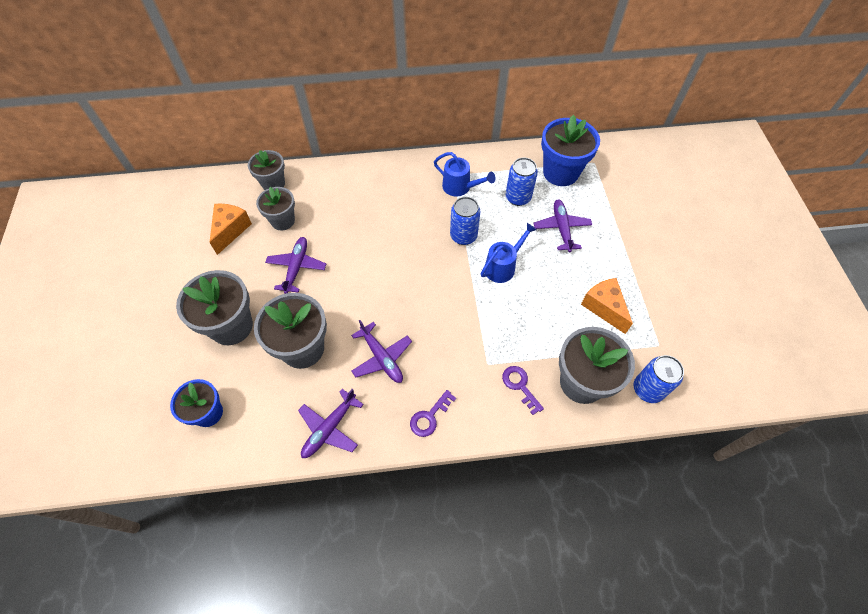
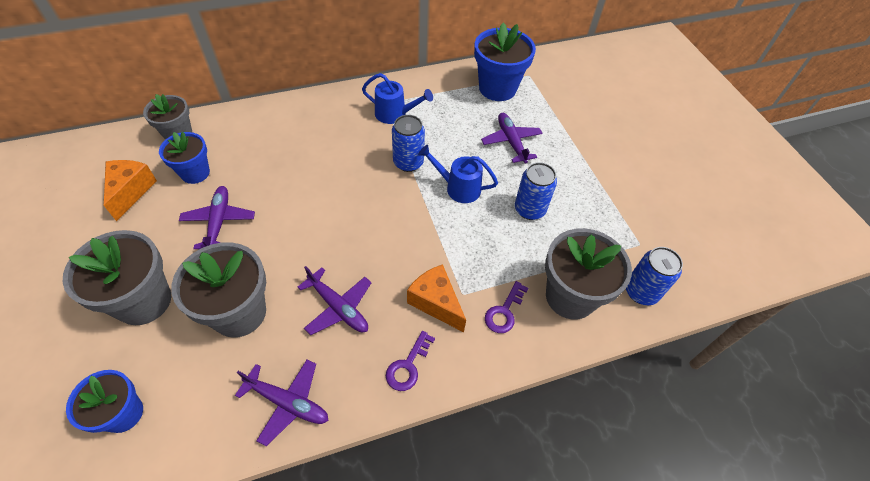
camera: 15 degrees left, 5 degrees down
(283, 221) = (195, 173): grey flower pot -> blue flower pot
(330, 428) = (287, 402): purple plane -> purple plane turned 90 degrees counterclockwise
(503, 266) = (458, 188): blue watering can -> blue watering can turned 105 degrees counterclockwise
(518, 197) = (458, 117): blue can -> blue can (529, 209)
(520, 386) = (504, 312): purple key -> purple key turned 105 degrees counterclockwise
(604, 308) = (574, 215): orange cheese -> orange cheese (436, 303)

